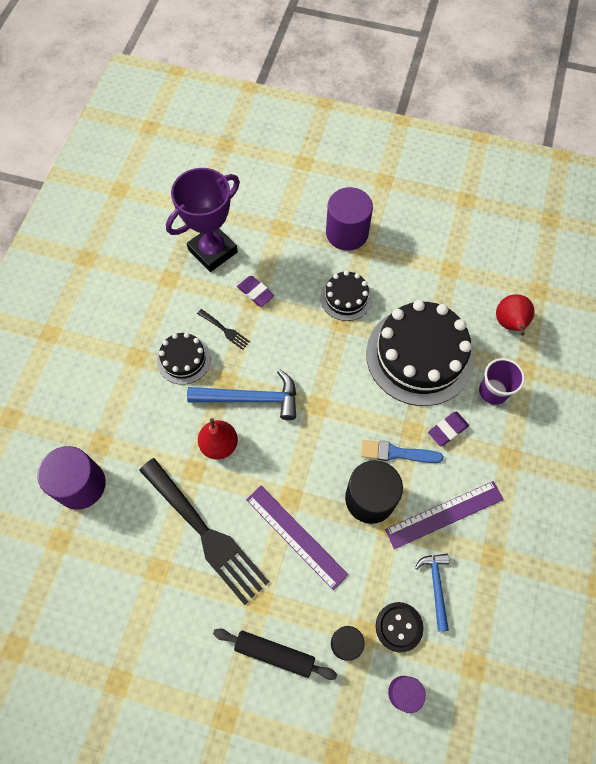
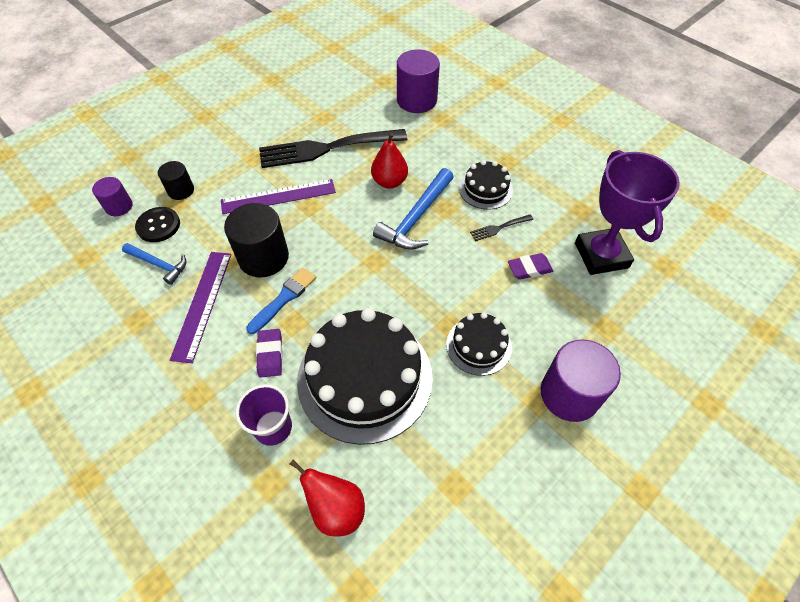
camera: 120 degrees right, 10 degrees down
(274, 653) = (214, 151): black rolling pin -> none

